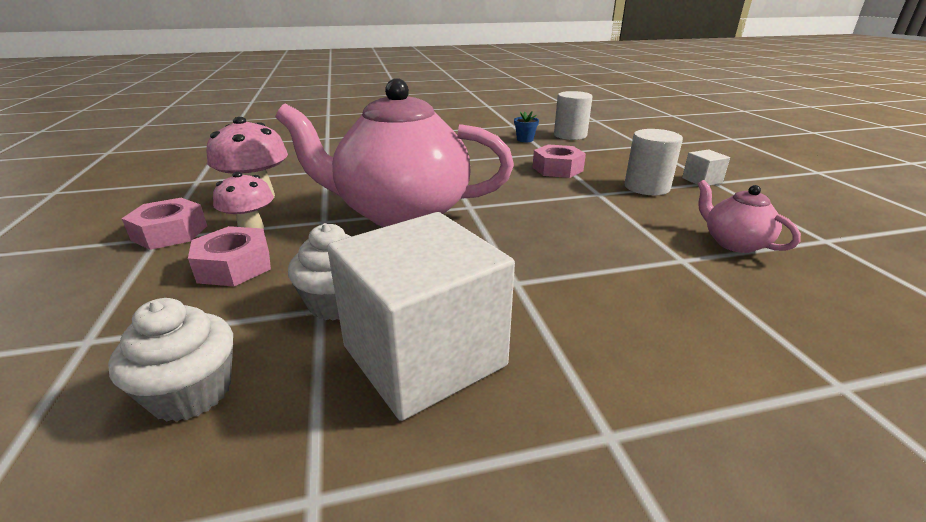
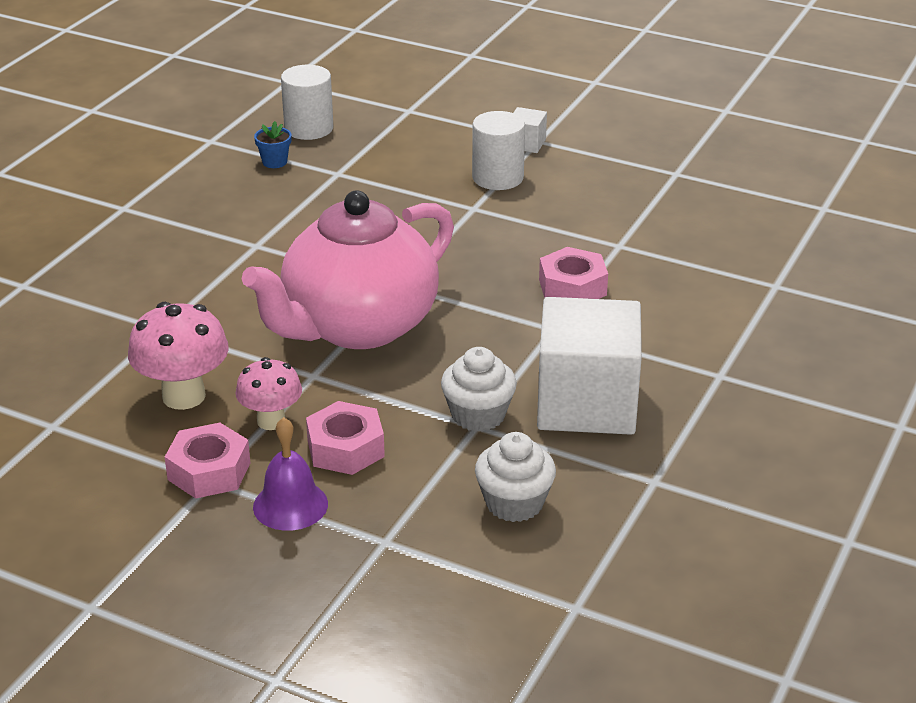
camera: 50 degrees left, 5 degrees up
(135, 275) = (290, 505): none -> purple bell
(557, 169) = (388, 193): pink nut -> pink nut (572, 287)
(734, 243) = (630, 209): pink teapot -> none

